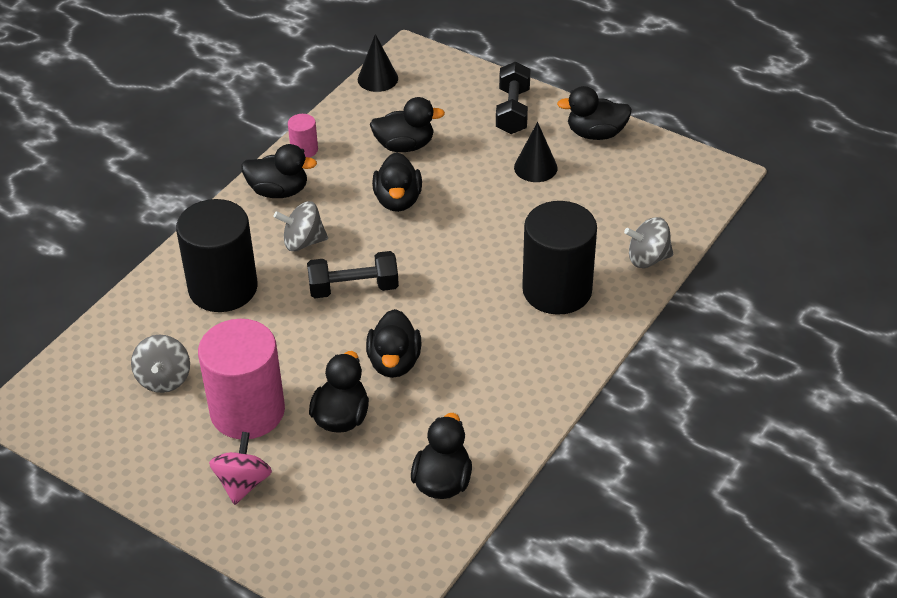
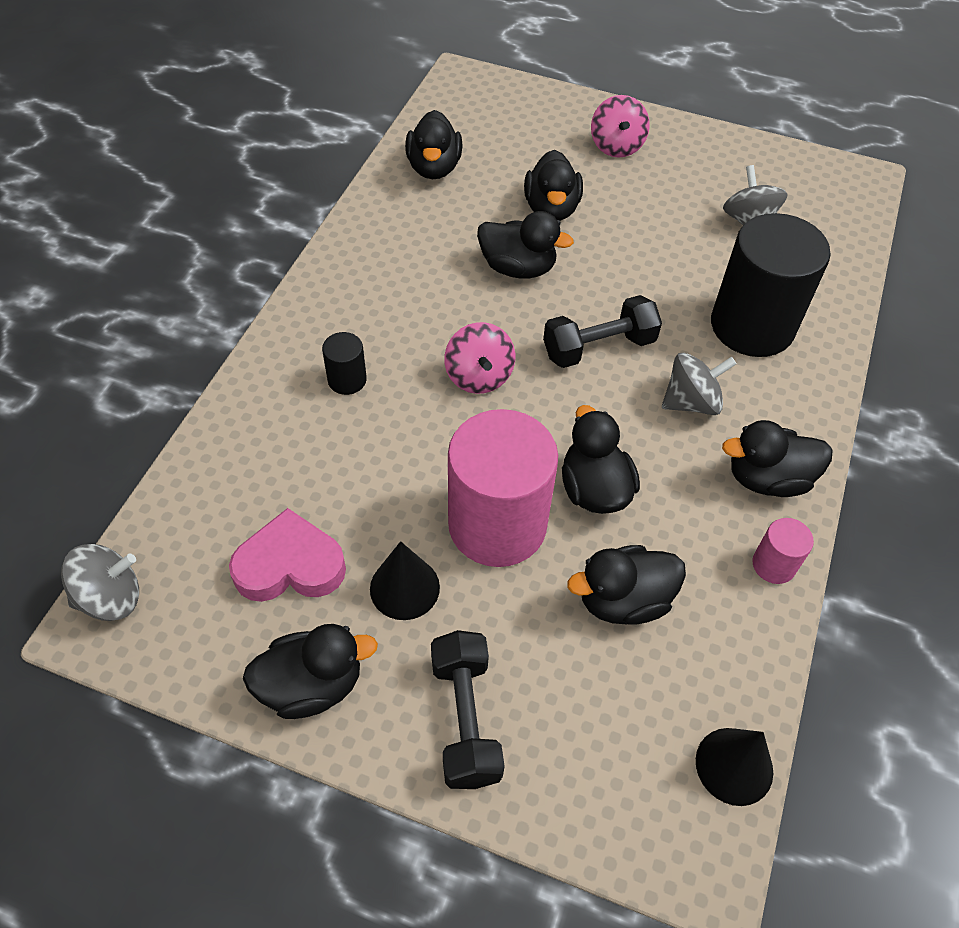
camera: 165 degrees right, 10 degrees up
(247, 411) = (646, 203): pink cylinder -> pink cylinder (497, 525)
(394, 362) = (518, 268): black duck -> black duck turned 120 degrees clockwise
(455, 279) = (479, 376): none -> pink spinning top
(557, 290) = (347, 380): black cylinder -> black cylinder, size x0.44
(606, 187) = (290, 565): none -> pink heart
(647, 258) = (228, 444): grey spinning top -> grey spinning top (111, 597)

